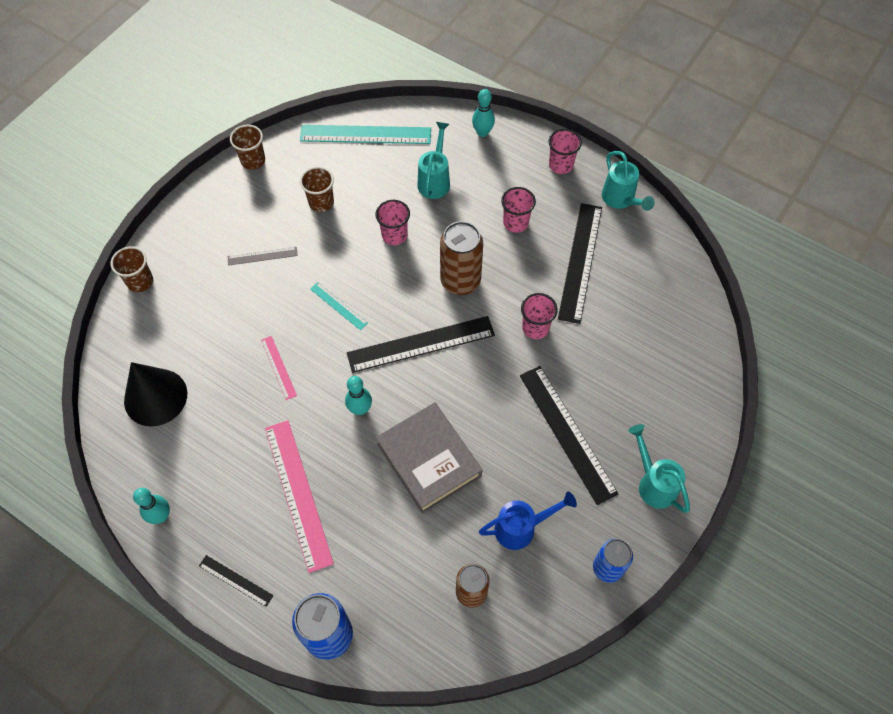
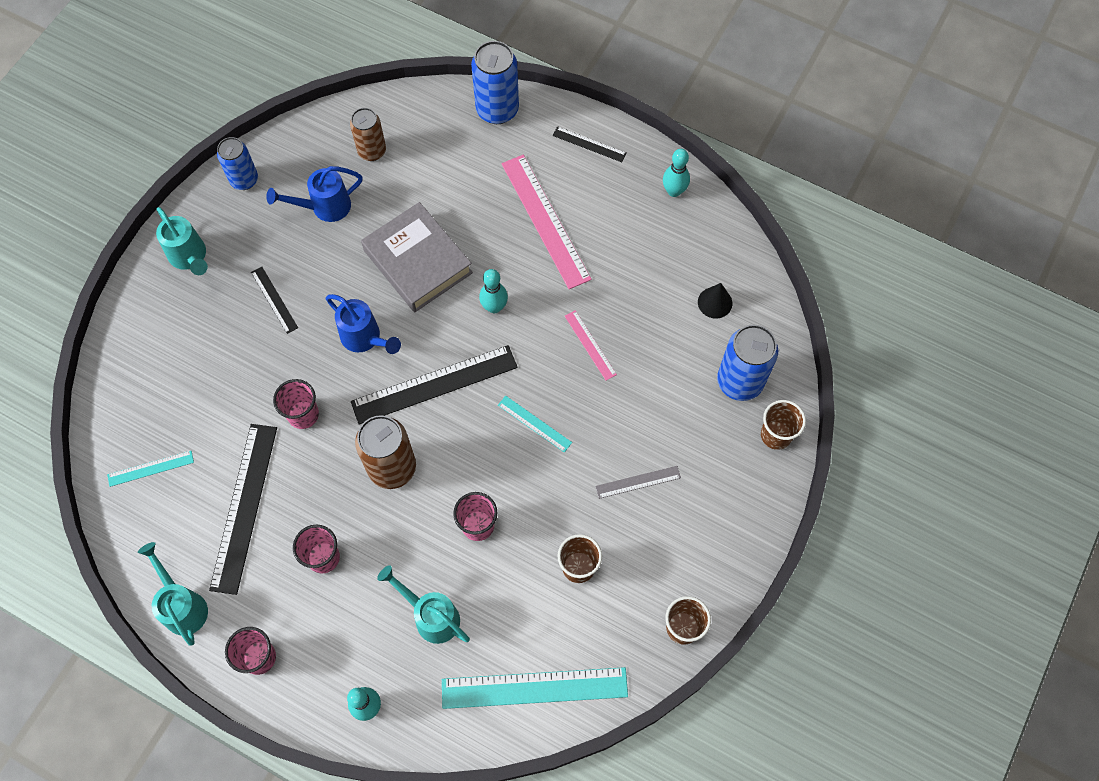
camera: 175 degrees right, 5 degrees up
(155, 397) = (715, 302): black cone -> black cone, size x0.52
(156, 326) = (739, 381): none -> blue can
(435, 180) = (431, 616): turquoise watering can -> turquoise watering can turned 120 degrees clockwise
(481, 389) = (365, 338): none -> blue watering can
(567, 433) = (274, 300): black ruler -> black ruler, size x0.49
(661, 295) = (150, 468): none -> turquoise ruler

